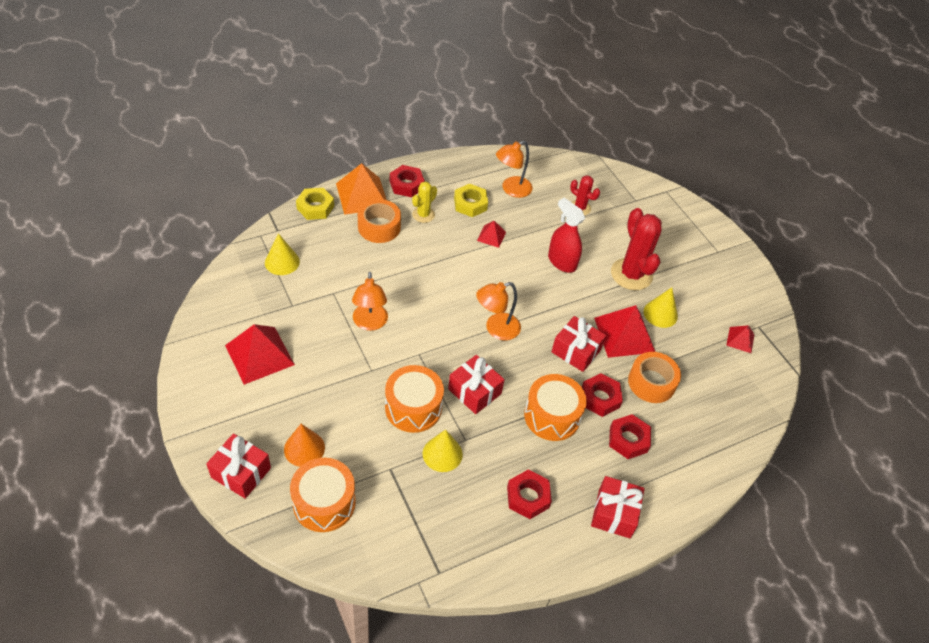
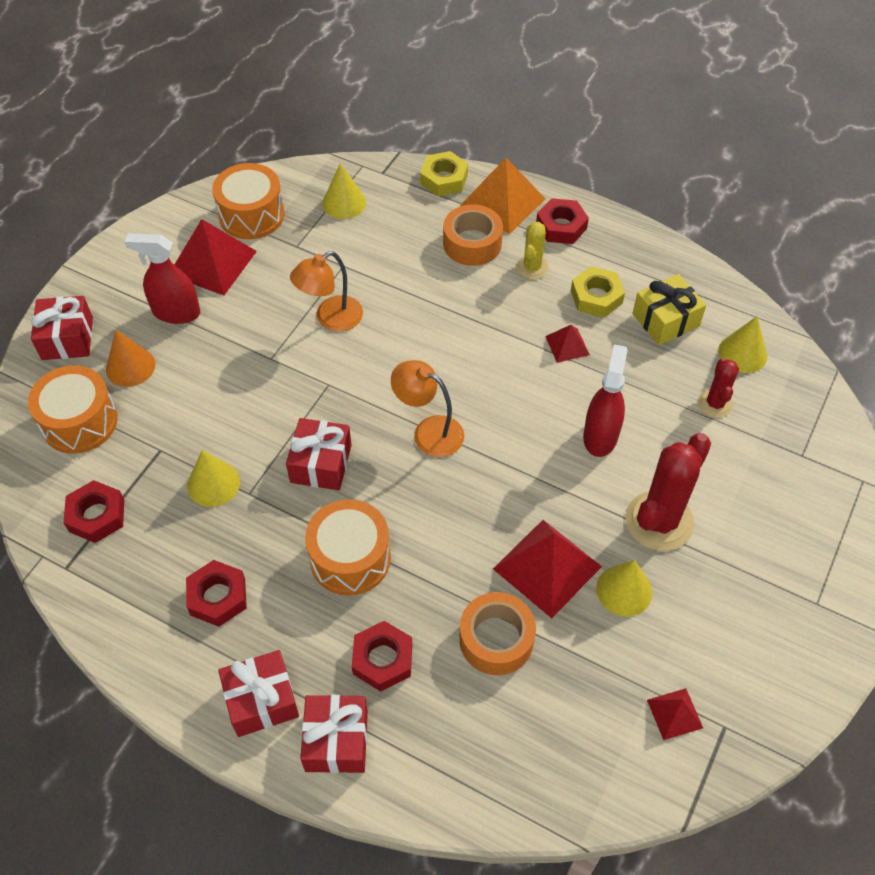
camera: 60 degrees right, 5 degrees up
(282, 398) = (176, 312): none -> red spray bottle
(413, 407) = (252, 422): orange drum -> orange drum (251, 215)
(423, 215) = (532, 267): yellow cactus -> yellow cactus turned 75 degrees counterclockwise
(511, 189) = (665, 320): orange lamp -> yellow gift
(559, 178) = (742, 353): none -> yellow cone
(576, 351) = (471, 529): red gift -> red gift (336, 740)
(600, 398) = (420, 594): red nut -> red nut (96, 515)

